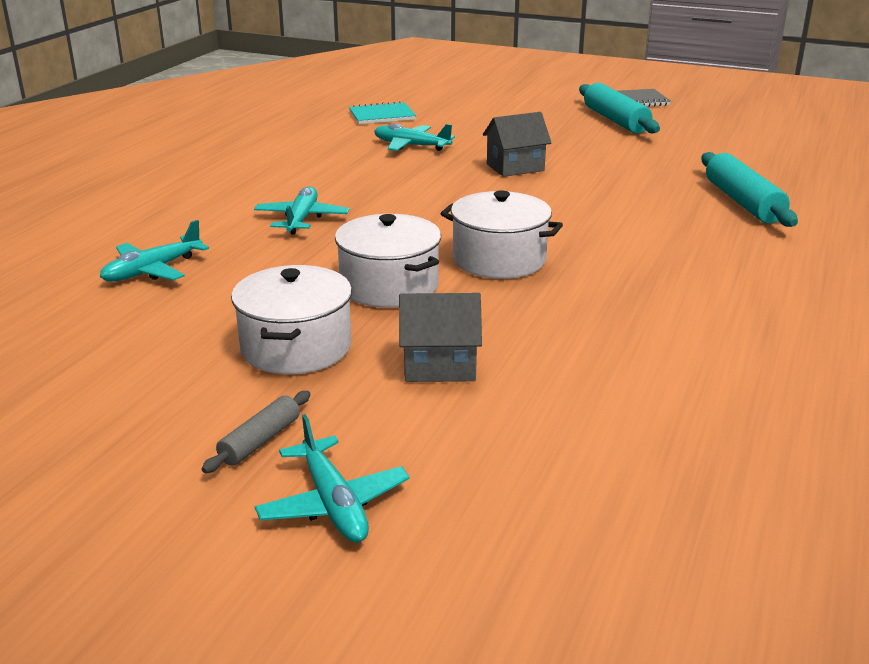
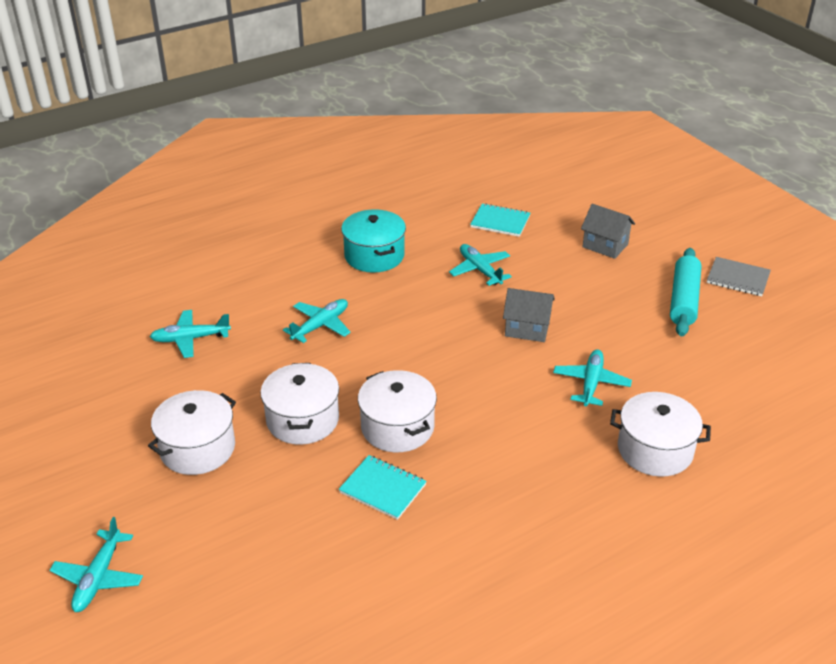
camera: 35 degrees right, 10 degrees up
(260, 441) = (110, 513): grey rolling pin -> none
(286, 162) = (374, 256): none -> turquoise pot
(439, 366) = (254, 506): grey house -> grey house (605, 246)
(556, 304) = (382, 489): none -> turquoise notebook
(625, 182) = (591, 383): none -> turquoise plane
(743, 202) = (655, 450): turquoise rolling pin -> white pot

